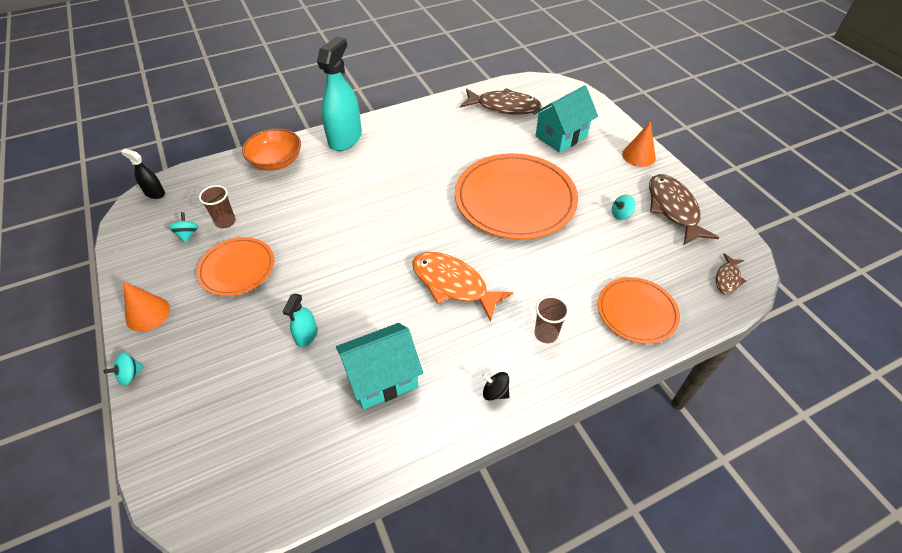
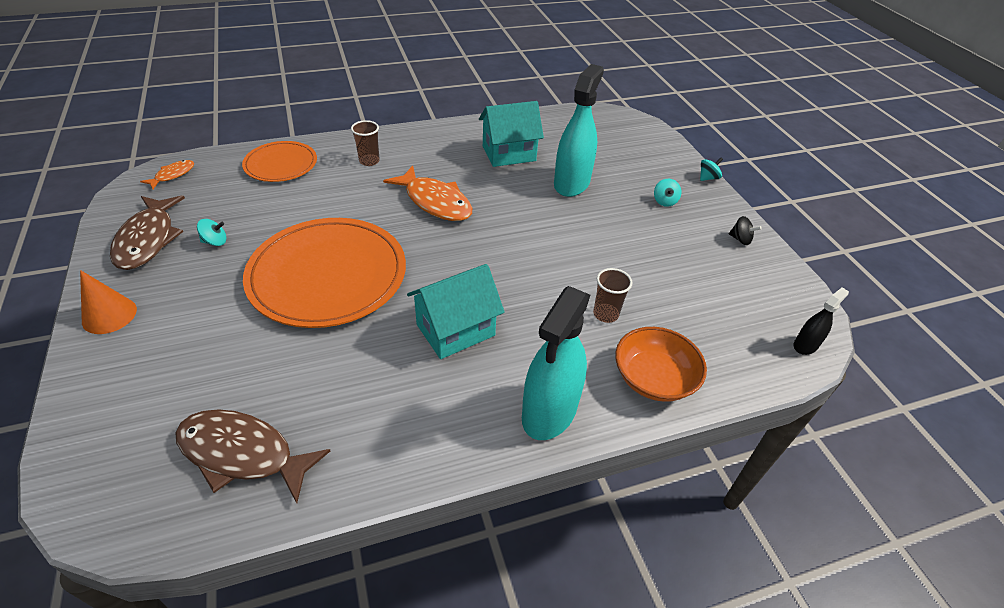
camera: 175 degrees left, 5 degrees down
(148, 314) = (721, 215): orange cone -> none
(155, 193) = (805, 345): black spray bottle -> black spray bottle turned 75 degrees counterclockwise
(187, 234) = (726, 283): turquoise spinning top -> turquoise spinning top (664, 201)
(225, 222) = (688, 292): brown cup -> brown cup (605, 314)
(237, 268) = (653, 241): orange plate -> none
(306, 336) = (571, 183): turquoise spray bottle -> turquoise spray bottle, size x2.06
(495, 392) = (426, 138): black spinning top -> black spinning top (740, 239)
(561, 136) = (192, 367): turquoise house -> turquoise house (455, 330)
(727, 278) = (173, 175): brown fish -> orange fish

